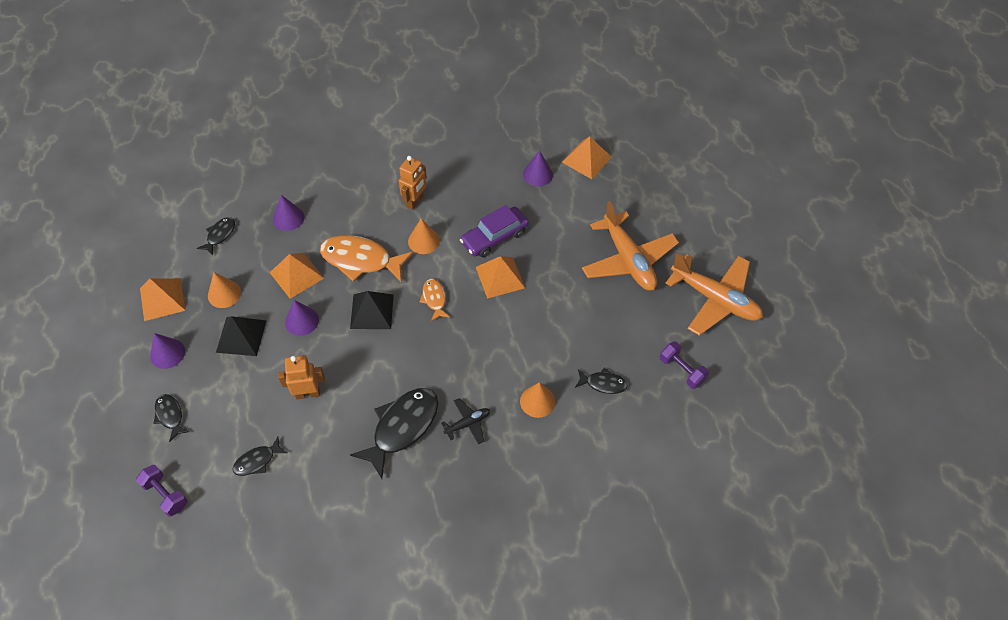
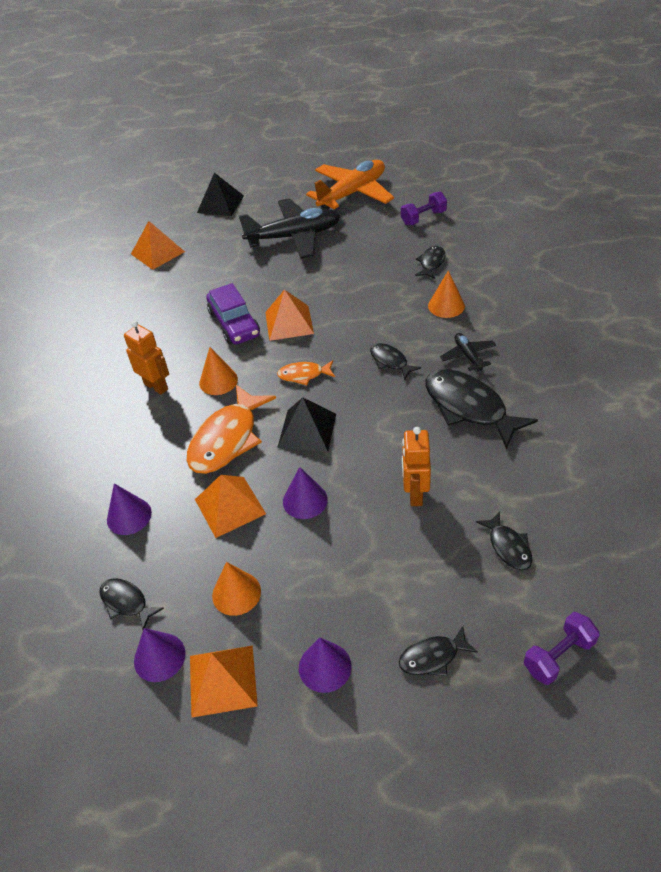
camera: 75 degrees left, 10 degrees down
(241, 336) = (314, 570): black pyramid -> black pyramid (220, 204)
(455, 361) = (390, 361): none -> black fish
(538, 174) = (161, 287): purple cone -> purple cone (159, 657)
(628, 260) = (294, 237): orange plane -> black plane

